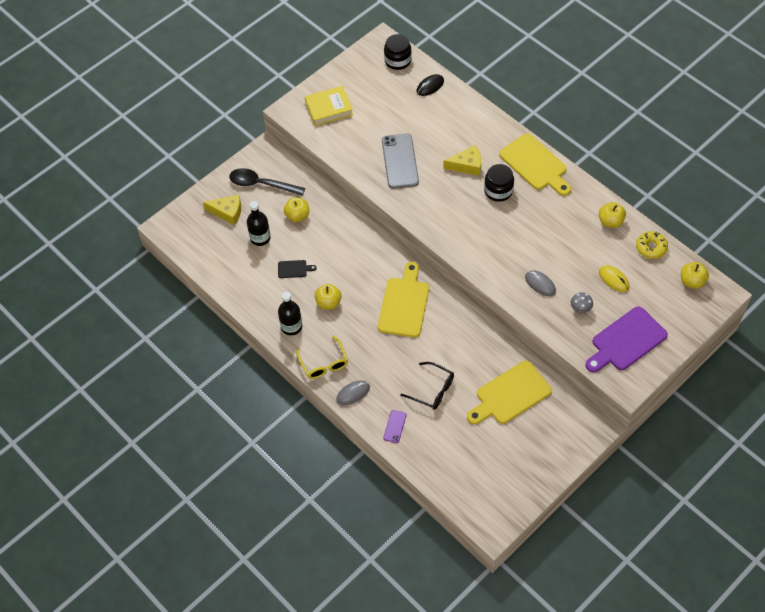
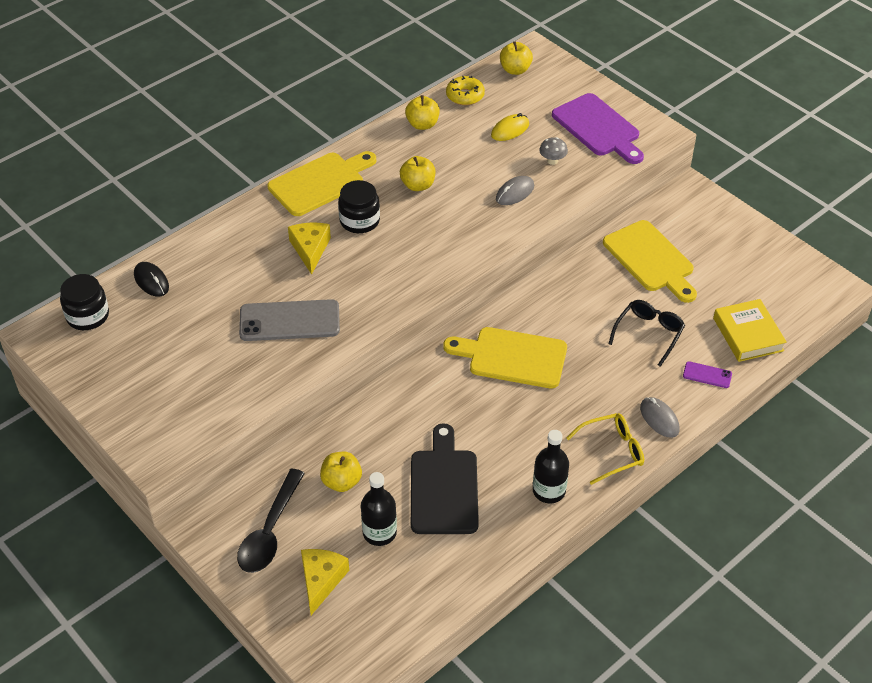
camera: 90 degrees left, 10 degrees down
(294, 269) = (443, 487): black cutting board -> black cutting board, size x2.18
(328, 303) = (507, 444): yellow apple -> yellow apple (418, 185)
(329, 108) = (164, 404): yellow book -> yellow book (748, 334)

